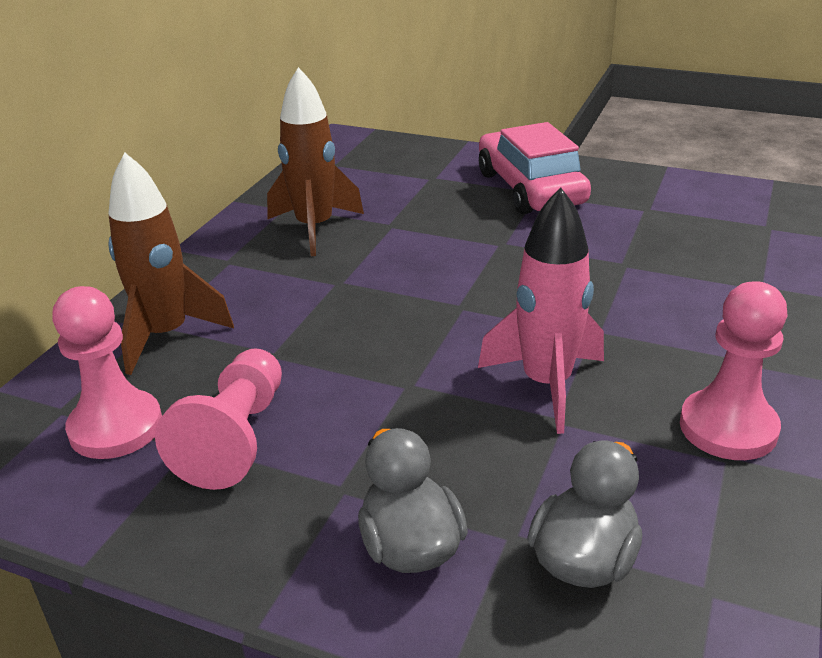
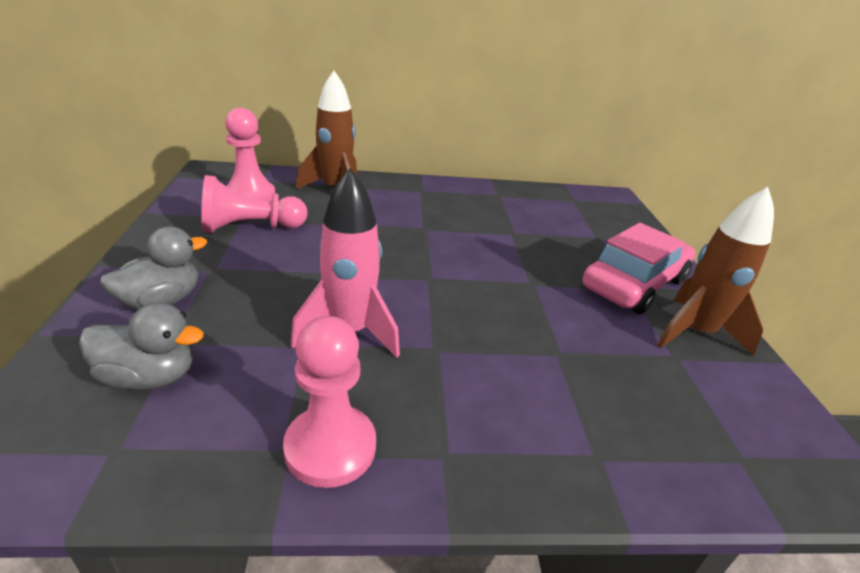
camera: 60 degrees right, 0 degrees up
(315, 228) = (482, 208): brown rocket -> brown rocket (695, 332)

